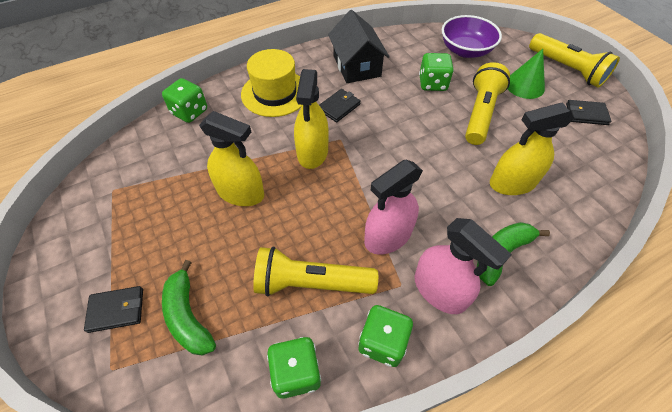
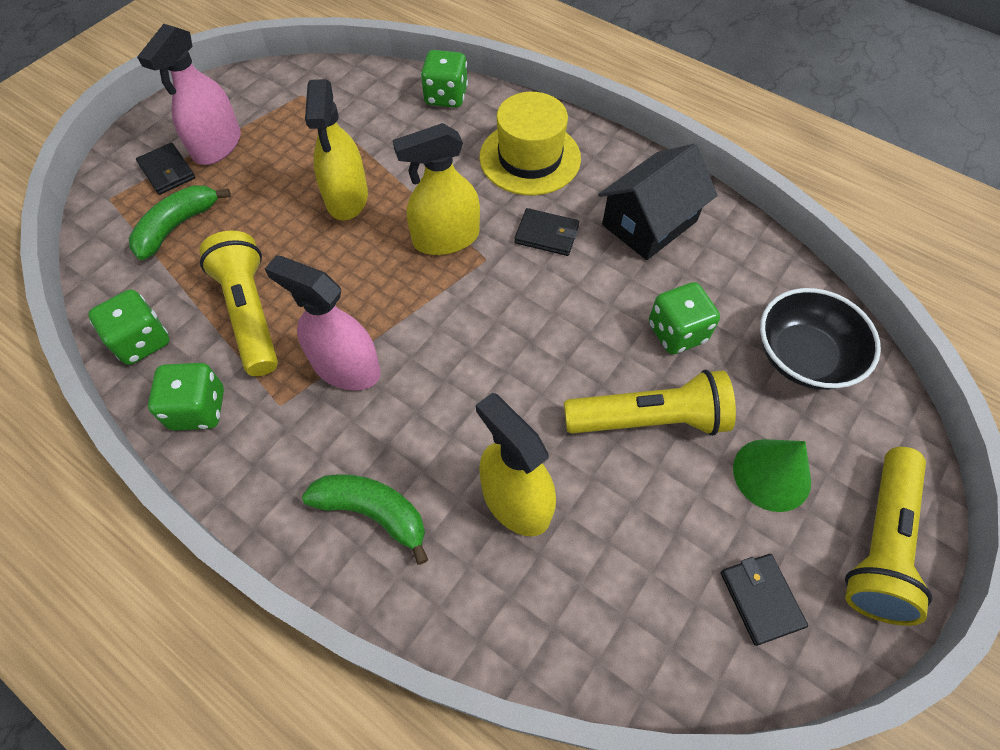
camera: 65 degrees right, 5 degrees up
(440, 290) = (286, 450): pink spray bottle -> pink spray bottle (217, 146)
(465, 50) = (803, 356): purple bowl -> black bowl

